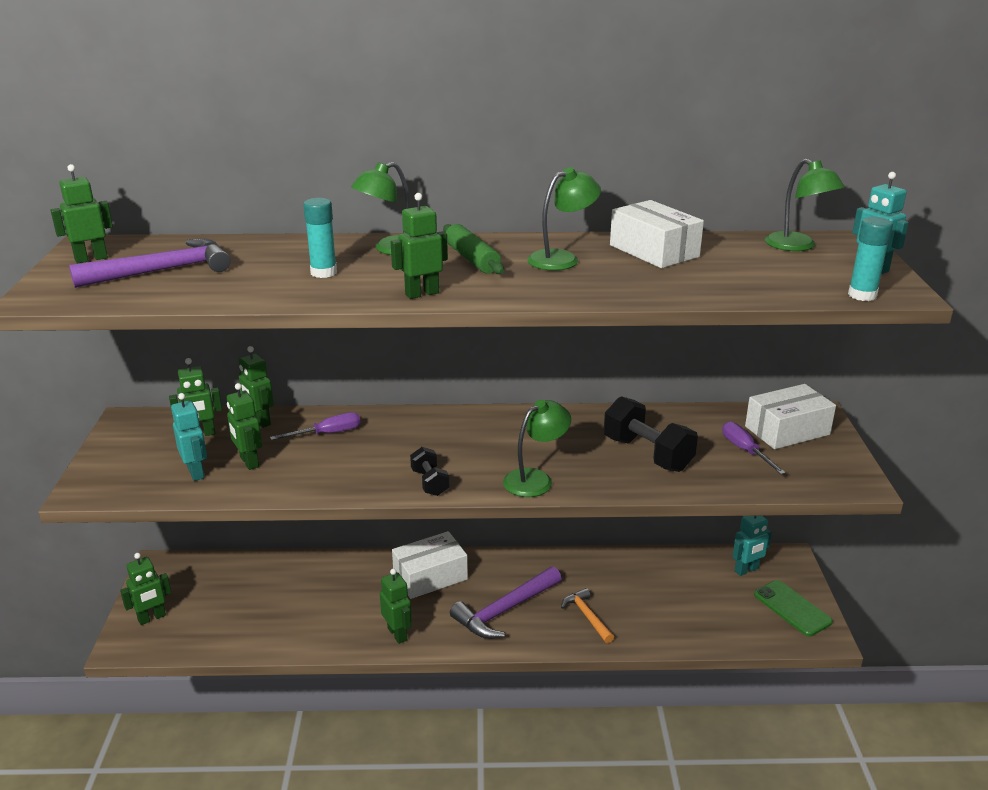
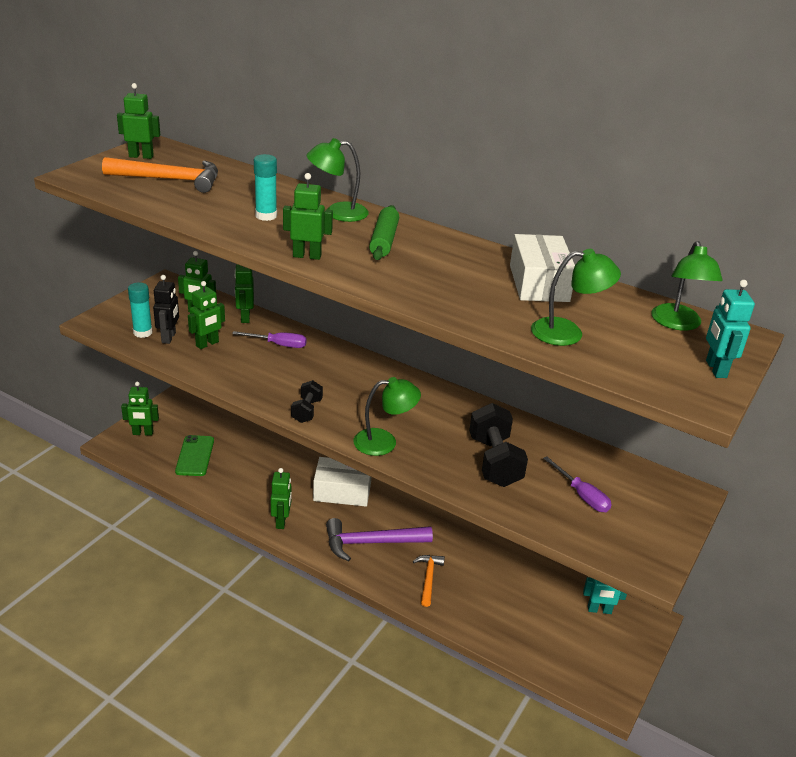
camera: 30 degrees right, 5 degrees up
(163, 271) = (170, 180): purple hammer -> orange hammer
(196, 472) = (169, 337): turquoise robot -> black robot
(249, 462) = (207, 344): green robot -> green robot turned 135 degrees counterclockwise
(562, 259) = (452, 264): green lamp -> green lamp (568, 333)
(745, 451) = (582, 495): purple screwdriver -> purple screwdriver turned 135 degrees clockwise
(787, 430) = (643, 495): white box -> none
(792, 608) = (607, 660): green phone -> green phone (195, 456)
(862, 295) = (661, 389): turquoise glue stick -> turquoise glue stick (143, 332)

